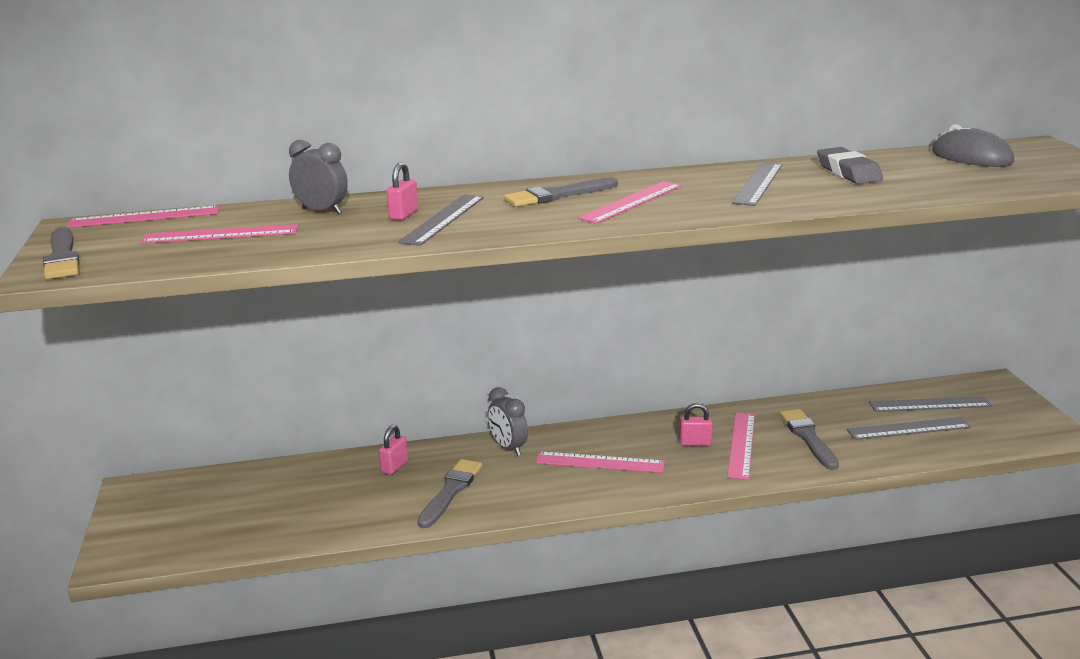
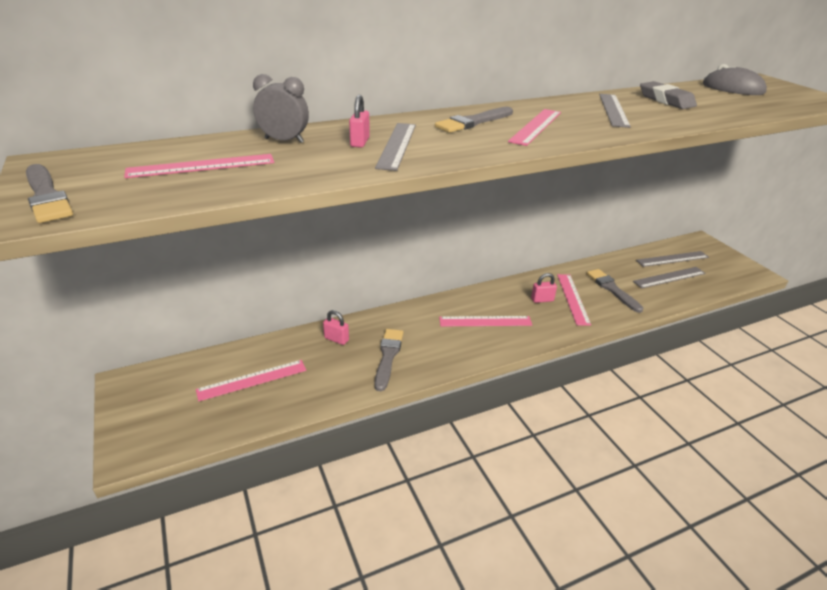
camera: 15 degrees left, 10 degrees up
(144, 217) = (115, 151): pink ruler -> pink ruler (252, 380)
(394, 466) = (336, 339): pink padlock -> pink padlock turned 75 degrees counterclockwise
(508, 448) = (415, 315): grey clock -> none

